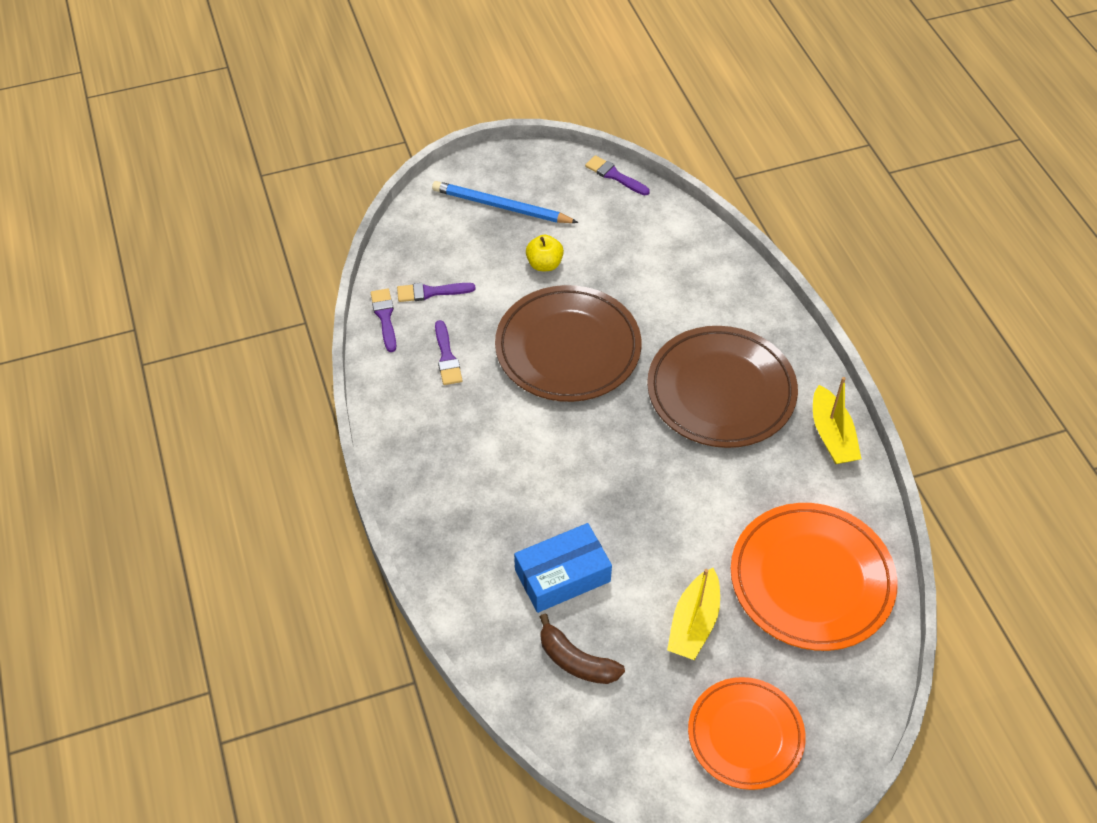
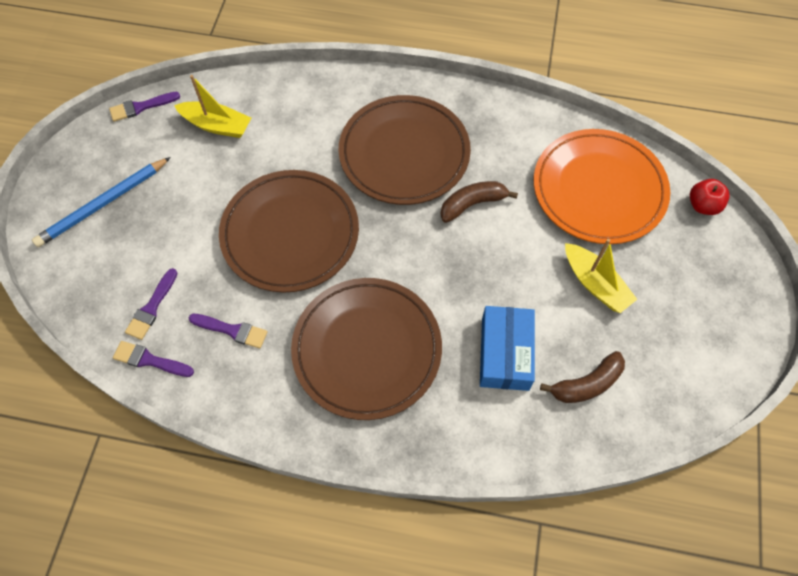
camera: 60 degrees left, 10 degrees up
(493, 463) = (367, 350): none -> brown plate
(544, 264) = (191, 205): yellow apple -> none
(707, 474) = (472, 204): none -> brown banana
(745, 735) = (702, 301): orange plate -> none
(832, 435) = (487, 109): yellow boat -> yellow boat (217, 125)
(870, 691) = (703, 205): none -> red apple

